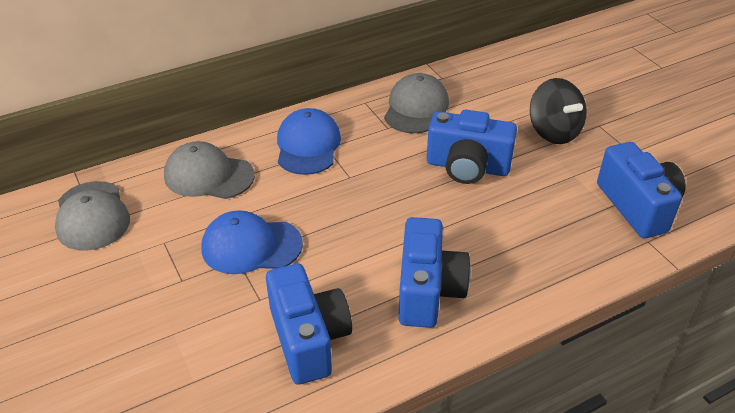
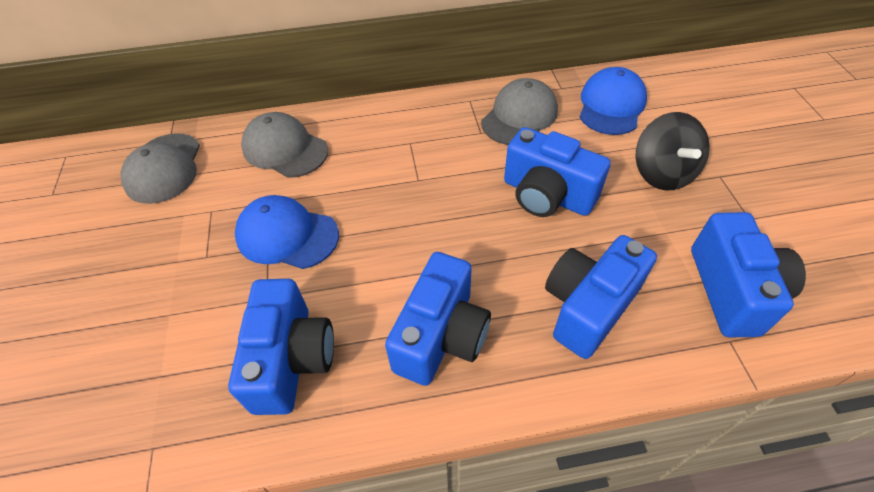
camera: 20 degrees right, 10 degrees up
(308, 146) = (392, 136): blue cap -> blue cap (611, 105)
(535, 242) = (588, 307): none -> blue camera

